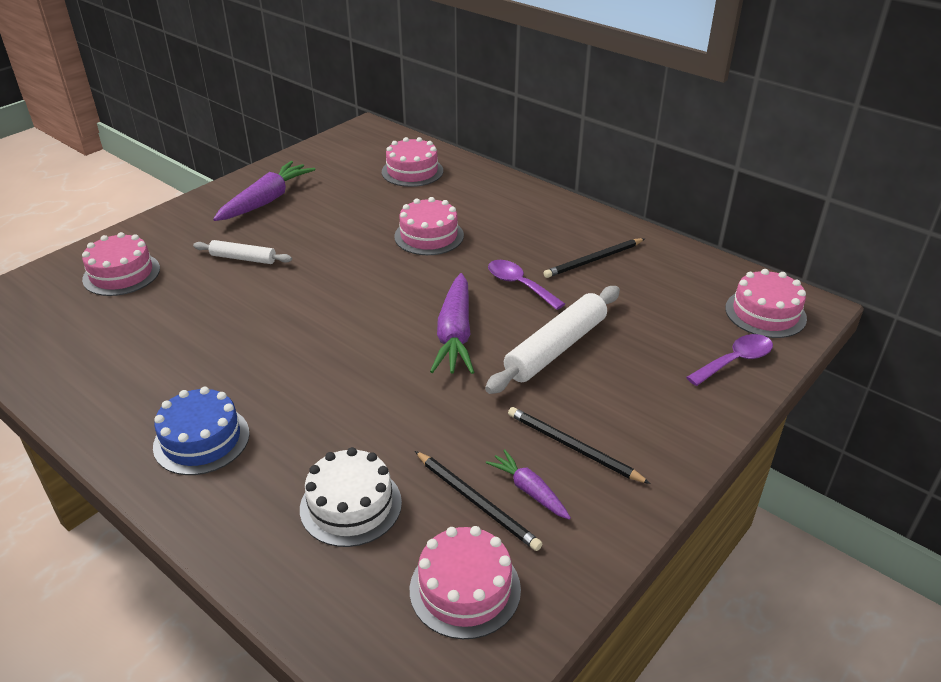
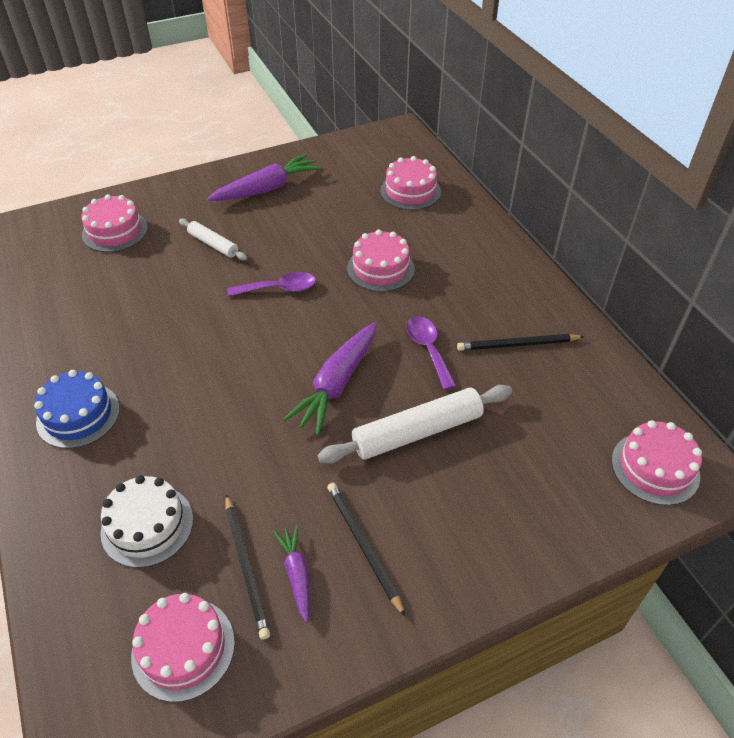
camera: 25 degrees right, 10 degrees up
(735, 361) = (583, 512): purple spoon -> purple spoon (279, 289)

